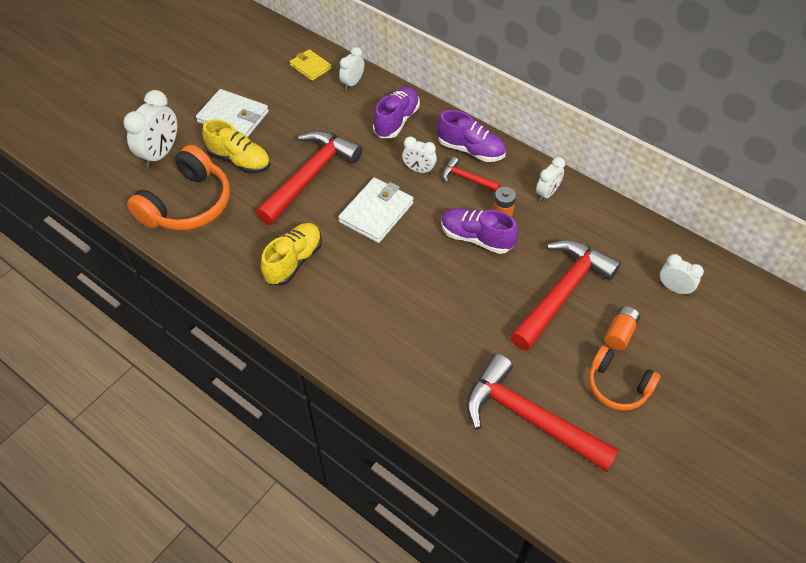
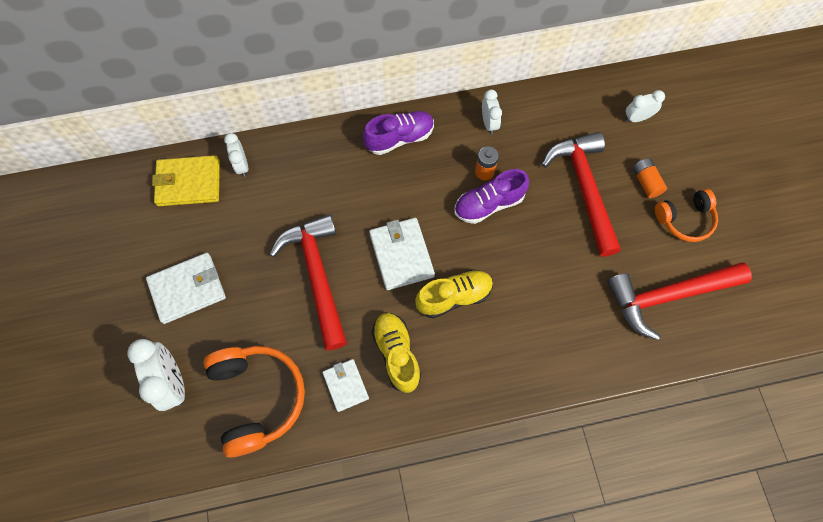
camera: 50 degrees left, 15 degrees up
(239, 160) = (245, 320): yellow shoe -> yellow shoe (454, 297)
(241, 247) = (345, 385): none -> white wallet
(310, 67) = (189, 183): yellow wallet -> yellow wallet, size x1.60
(396, 121) = (318, 166): purple shoe -> none
(419, 170) = (386, 190): white clock -> none
(466, 178) = (425, 164): red hammer -> none

